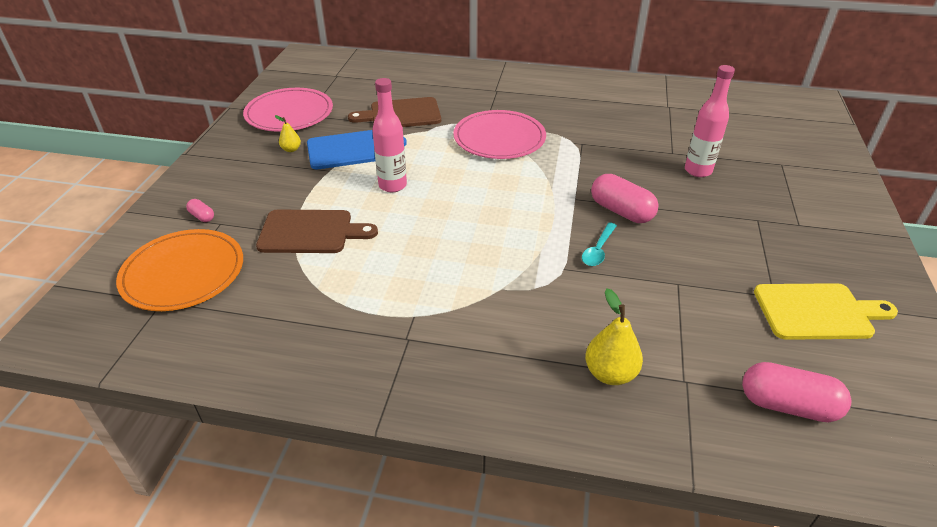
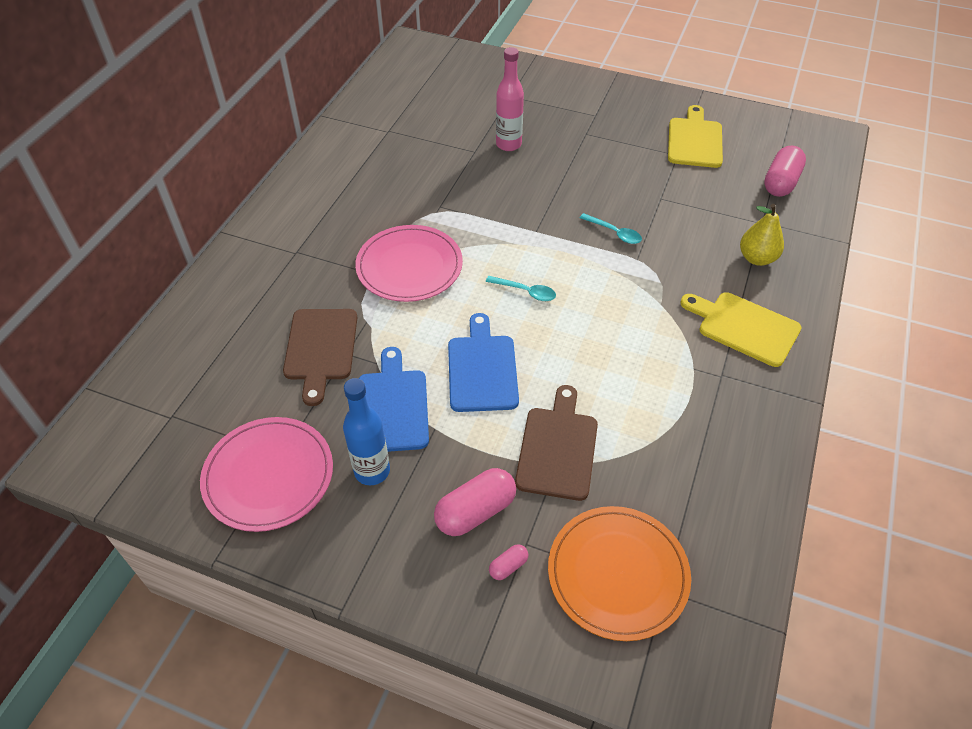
camera: 80 degrees left, 10 degrees up
(291, 149) = (372, 471): yellow pear -> blue bottle
(392, 185) = (482, 369): pink bottle -> blue cutting board
(484, 359) = (744, 327): none -> yellow cutting board
(490, 200) = (525, 292): none -> turquoise spoon
(621, 211) = (561, 206): pink capsule -> pink capsule (475, 511)

